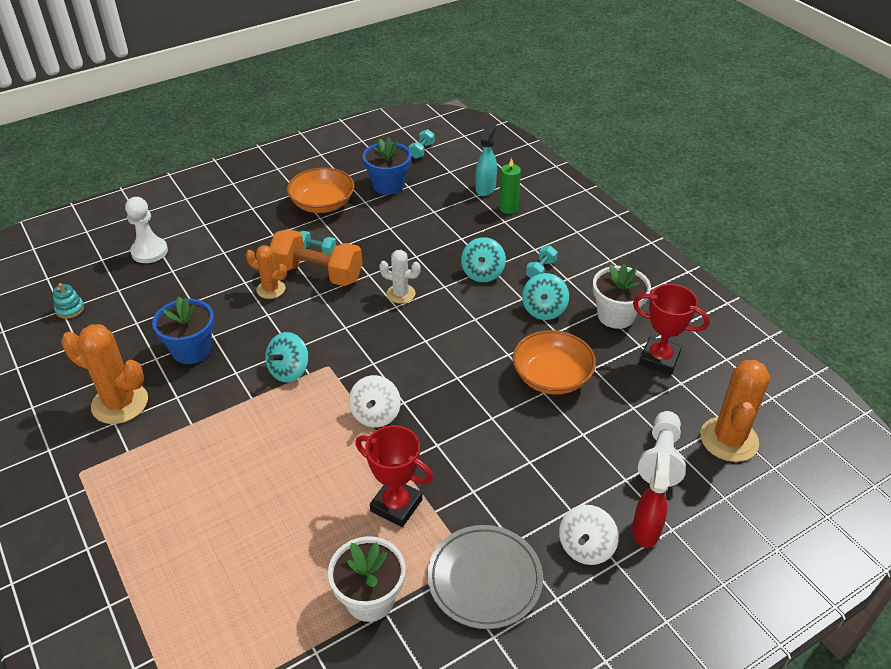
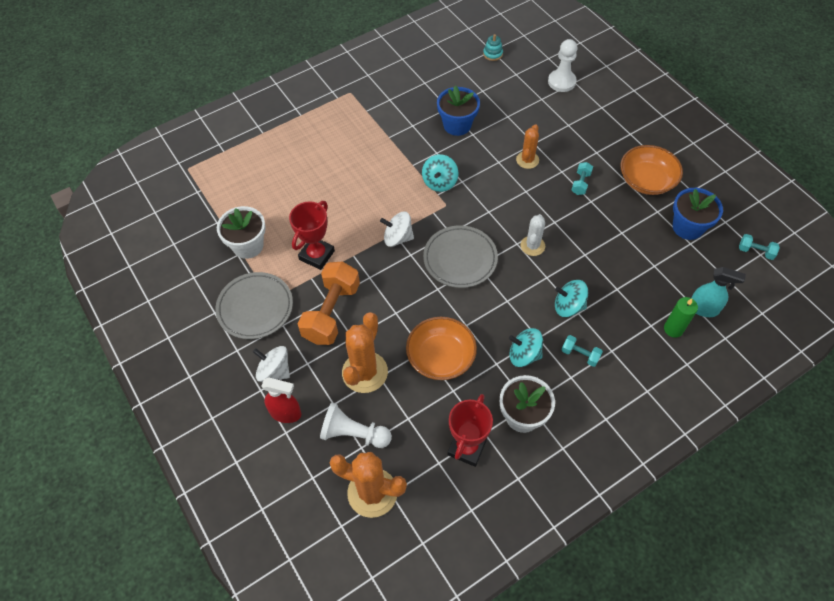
camera: 90 degrees right, 15 degrees up
(120, 403) = (406, 98): orange cactus -> orange cactus (365, 372)
(289, 370) = (439, 182): turquoise spinning top -> turquoise spinning top turned 105 degrees counterclockwise
(317, 273) = (550, 187): orange dumbbell -> orange dumbbell (331, 312)
(414, 355) = (460, 259): none -> grey plate

